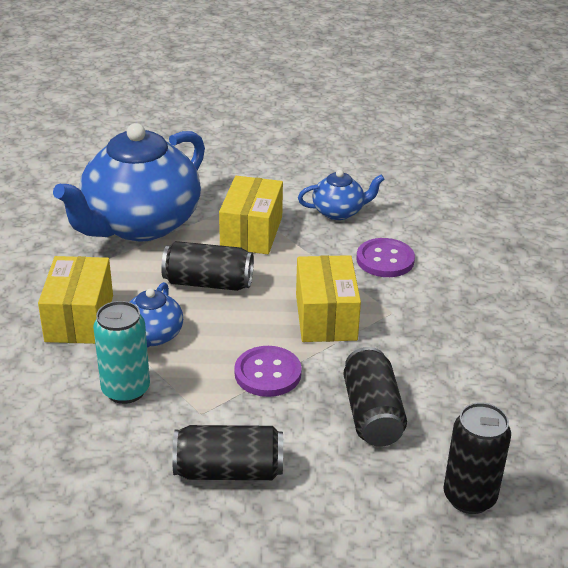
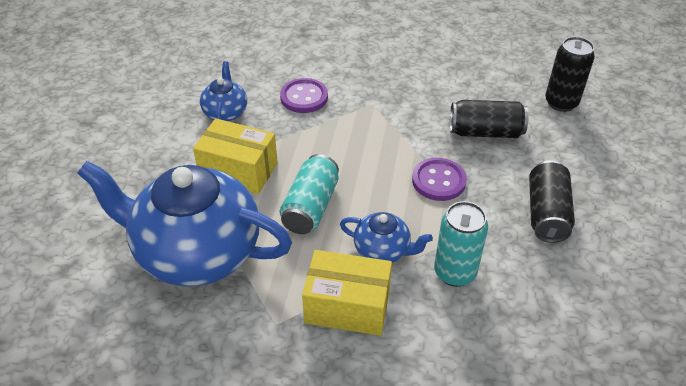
camera: 80 degrees left, 10 degrees up
(140, 225) = (196, 252): blue teapot -> blue teapot turned 150 degrees clockwise
(208, 283) = (311, 207): black can -> turquoise can
(326, 317) = (372, 140): yellow box -> none

